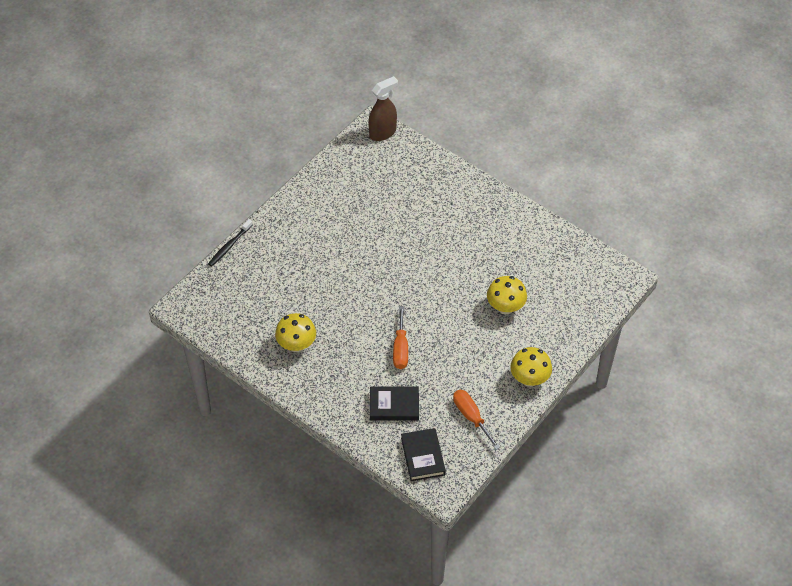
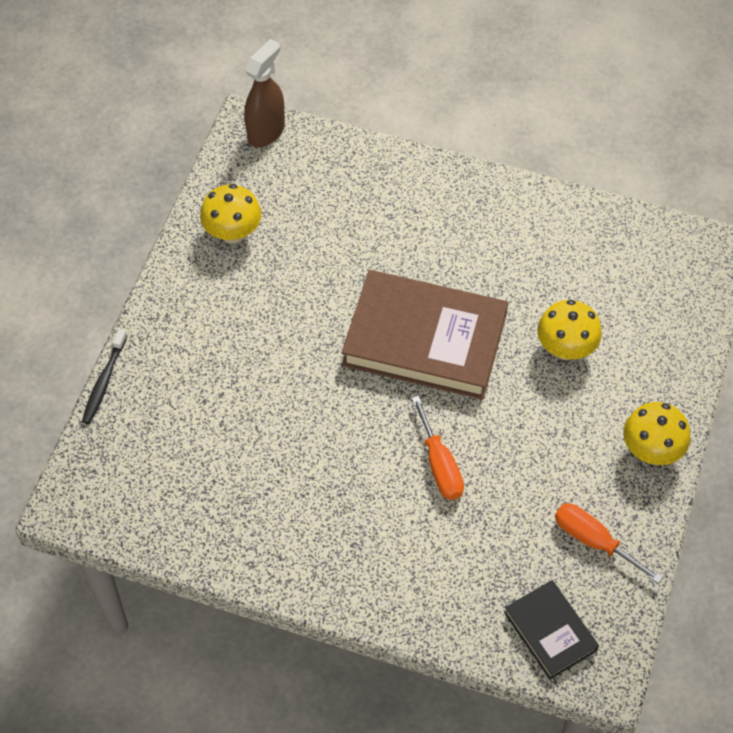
camera: 20 degrees left, 5 degrees up
(296, 345) = (277, 511): yellow mushroom -> yellow mushroom (233, 233)
(394, 405) = (470, 562): black book -> none
(423, 278) = (425, 340): none -> brown book

